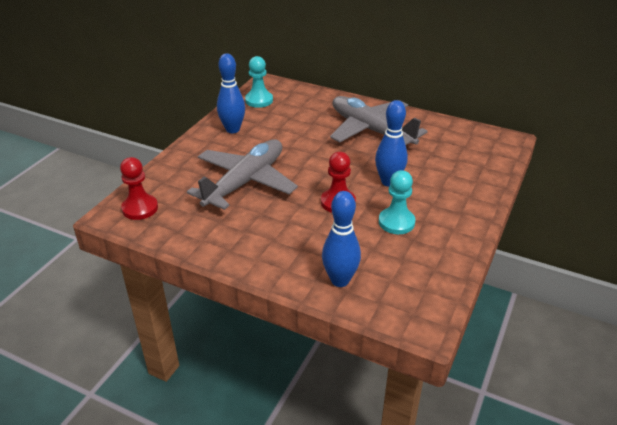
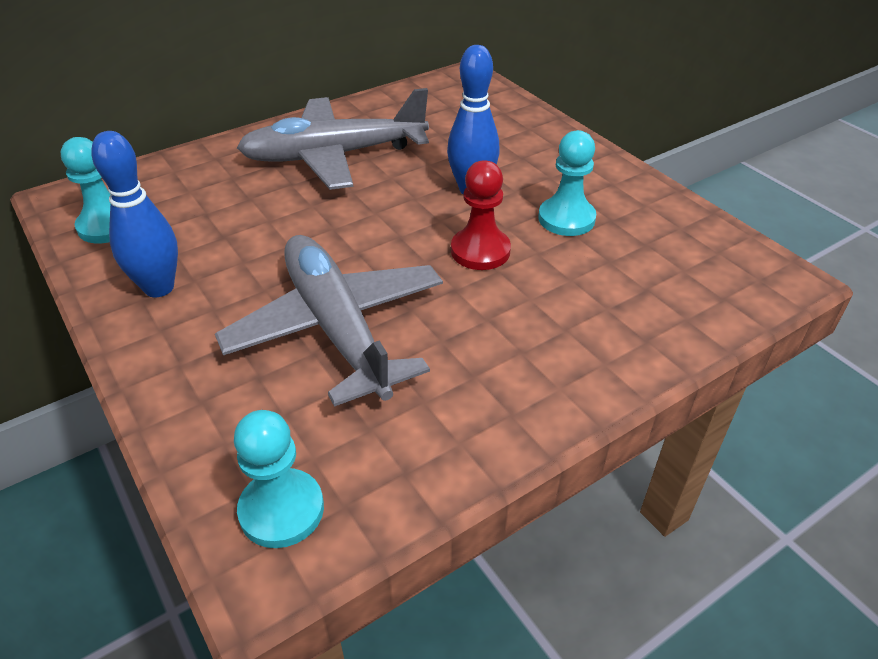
camera: 60 degrees left, 5 degrees up
(140, 208) = (281, 510): red pawn -> turquoise pawn
(340, 280) = (661, 317): blue bowling pin -> none

